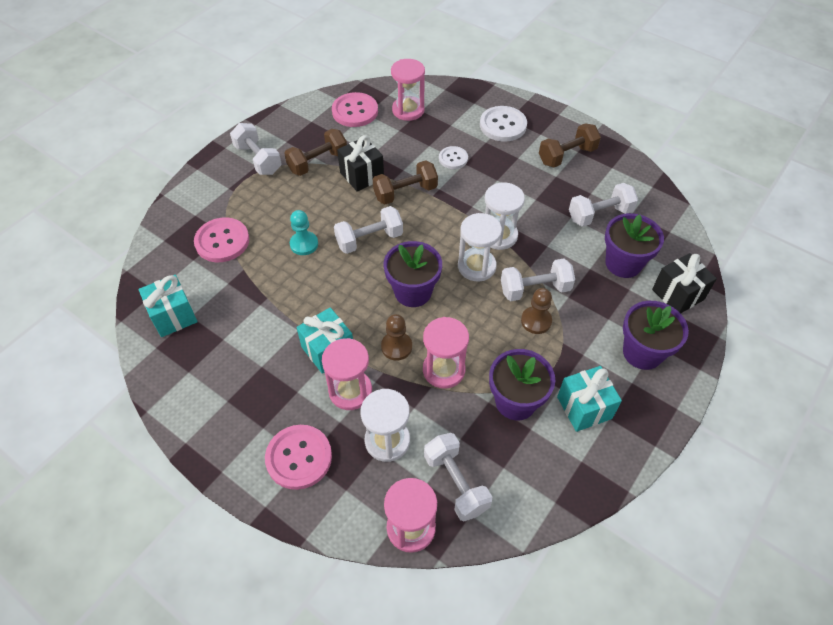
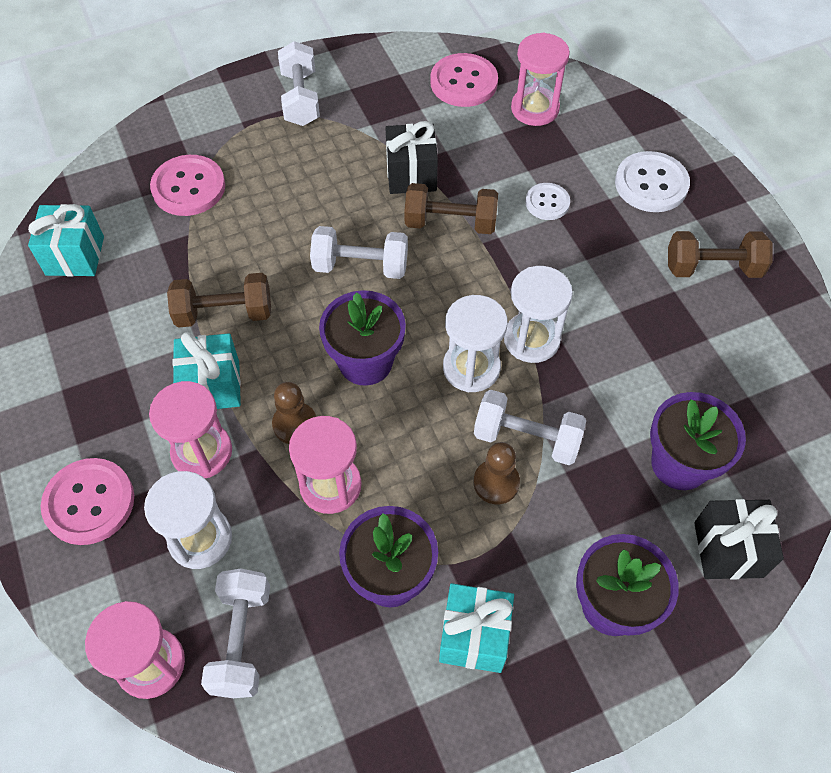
camera: 30 degrees right, 5 degrees up
(304, 244) = (278, 235): turquoise pawn -> none
(318, 162) = (369, 133): brown dumbbell -> brown dumbbell (224, 313)
(599, 215) = (697, 376): white dumbbell -> none

